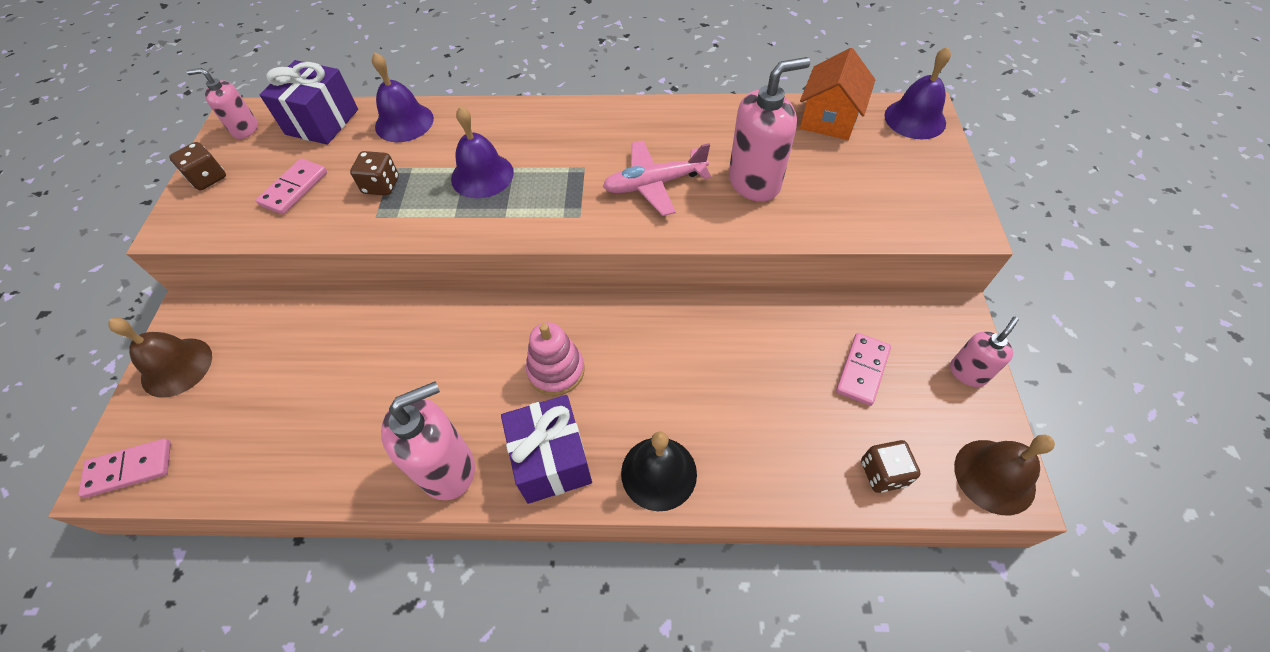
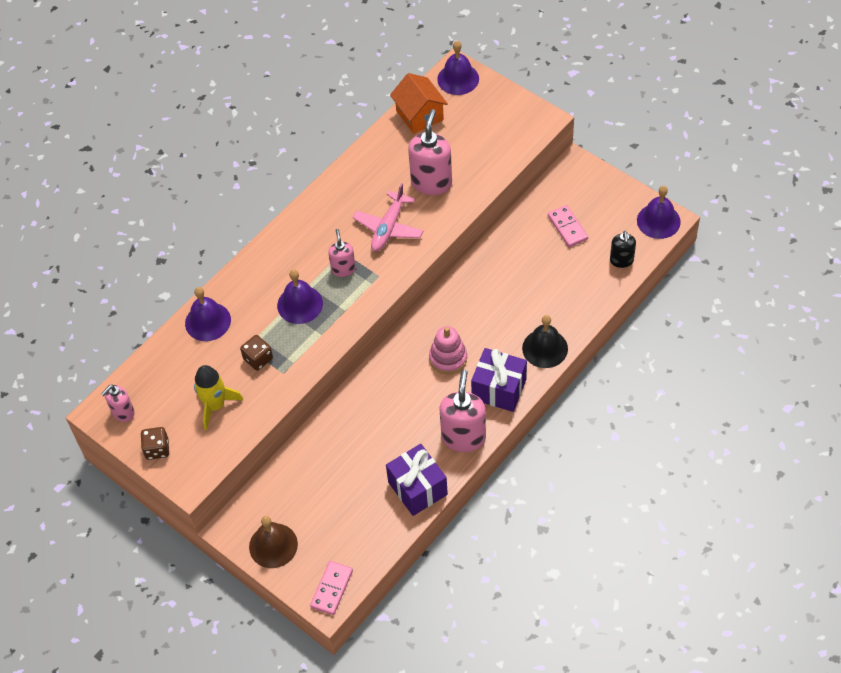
camera: 50 degrees left, 0 degrees up
(294, 188) = (215, 405): pink domino -> yellow rocket
(322, 122) = (160, 366): purple gift -> purple gift (417, 488)
(883, 473) = (621, 260): brown dice -> black soap dispenser
(967, 372) = (606, 187): pink soap dispenser -> pink soap dispenser (343, 269)
(994, 476) = (658, 221): brown bell -> purple bell

